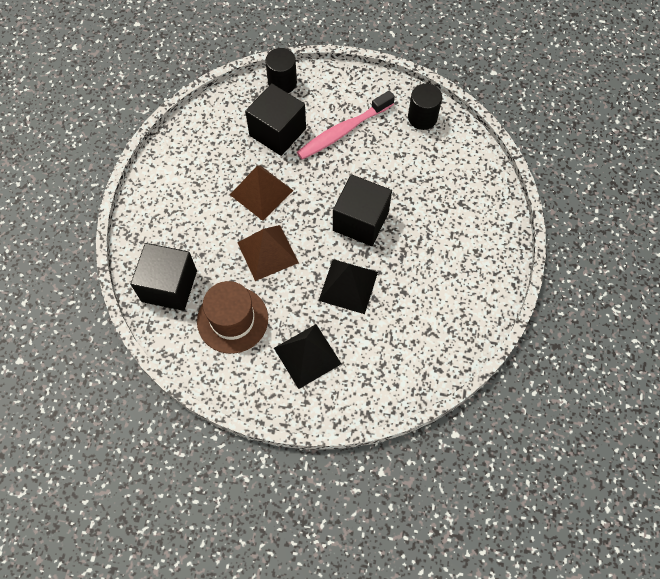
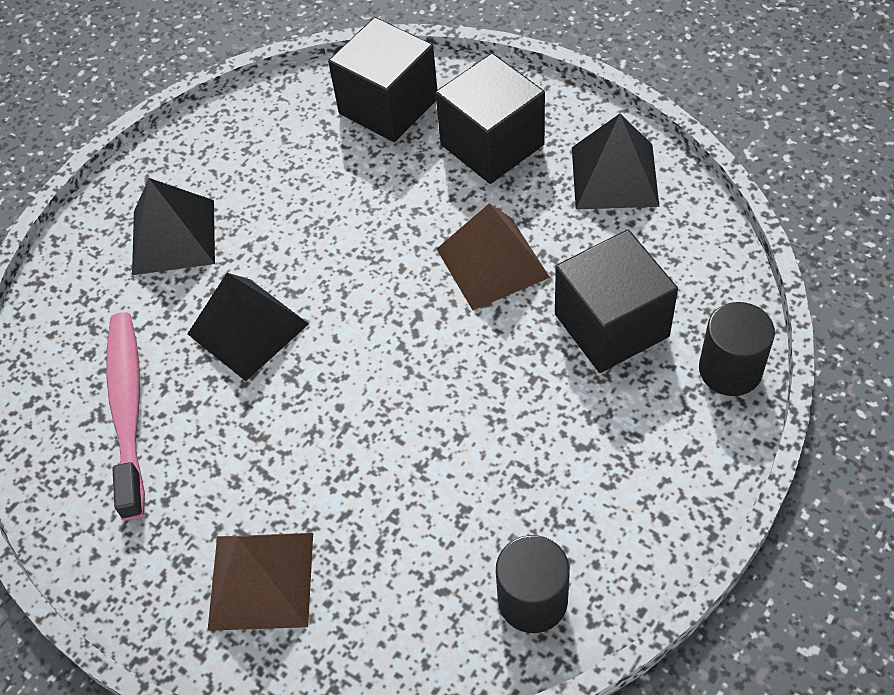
camera: 120 degrees right, 10 degrees down
(184, 158) = (614, 176): none -> black pyramid
(232, 320) = (288, 164): brown hat -> none
(267, 252) = (374, 238): brown pyramid -> brown pyramid (261, 580)
(343, 131) = (564, 434): pink toothbrush -> pink toothbrush (128, 409)
(360, 221) = (355, 391): black cube -> black cube (492, 145)

